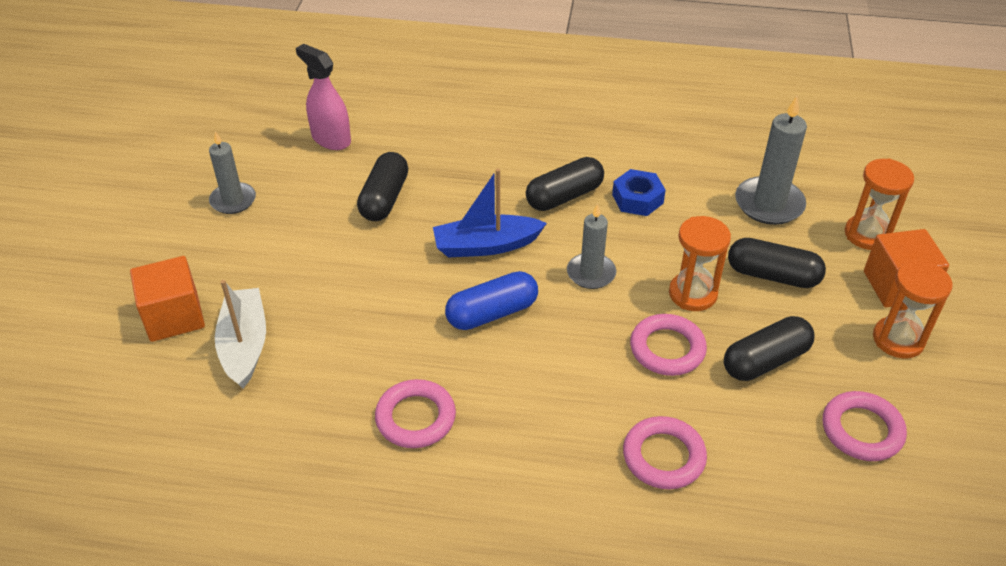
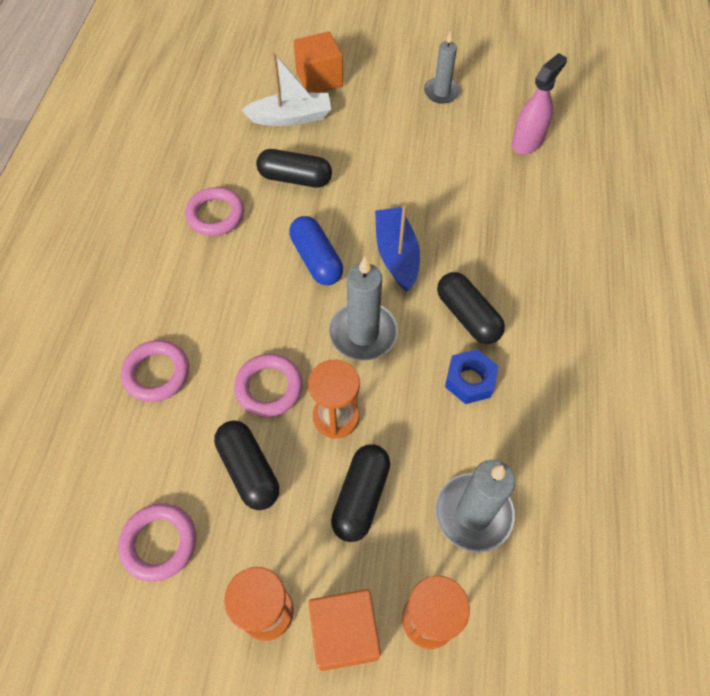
camera: 90 degrees right, 15 degrees up
(384, 199) = (452, 183): black capsule -> black capsule (295, 178)
(591, 273) = (363, 333): grey candle -> grey candle, size x1.51

